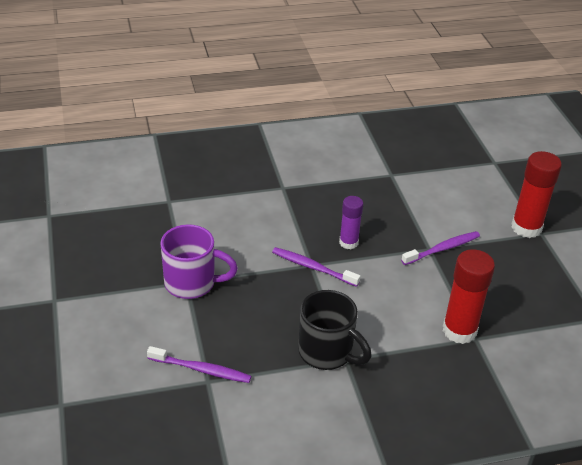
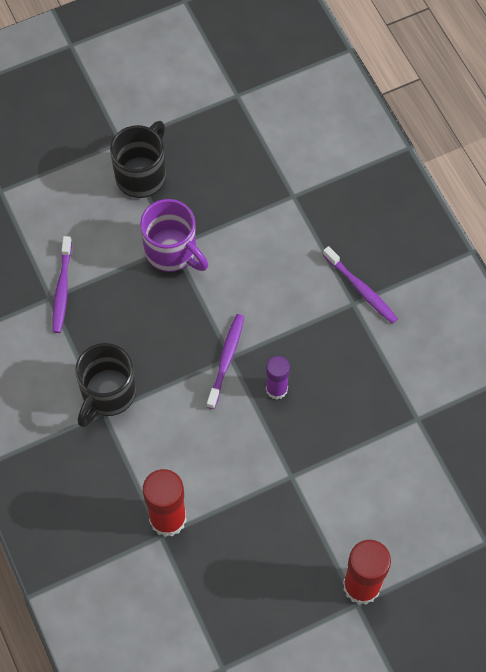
camera: 80 degrees right, 25 degrees up
(99, 290) = (142, 175): none -> black mug
(192, 283) = (172, 252): purple mug -> purple mug turned 45 degrees counterclockwise
(442, 249) = (294, 491): purple toothbrush -> purple toothbrush (361, 289)

